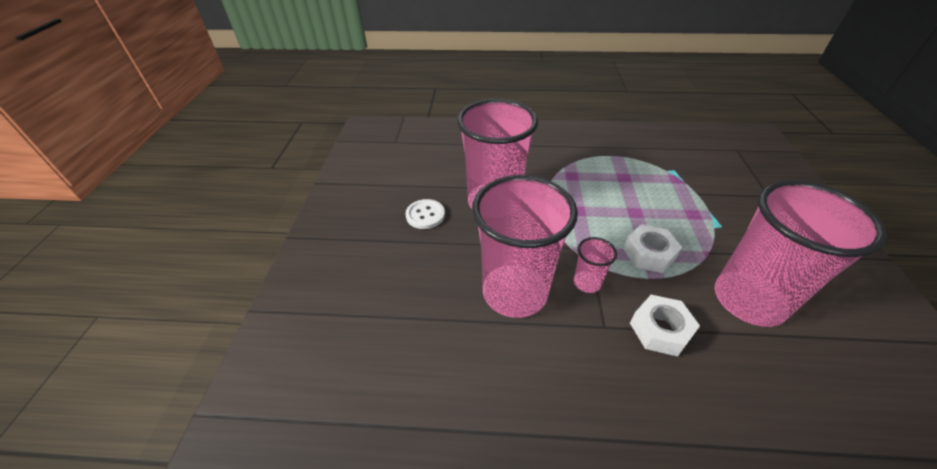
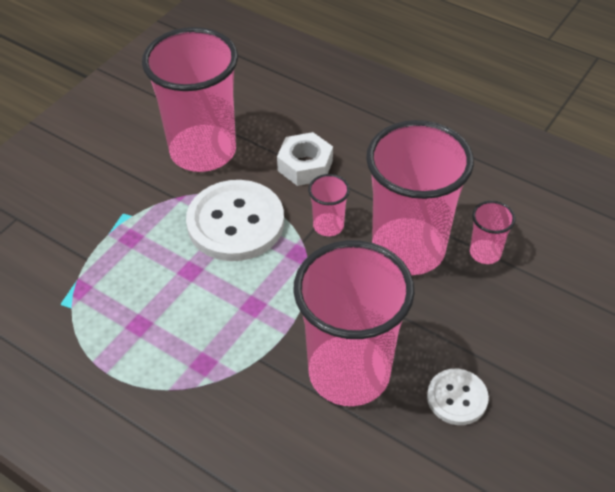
camera: 150 degrees left, 5 degrees up
(453, 318) = (485, 253): none -> pink cup
(648, 254) = (235, 223): white nut -> white button

